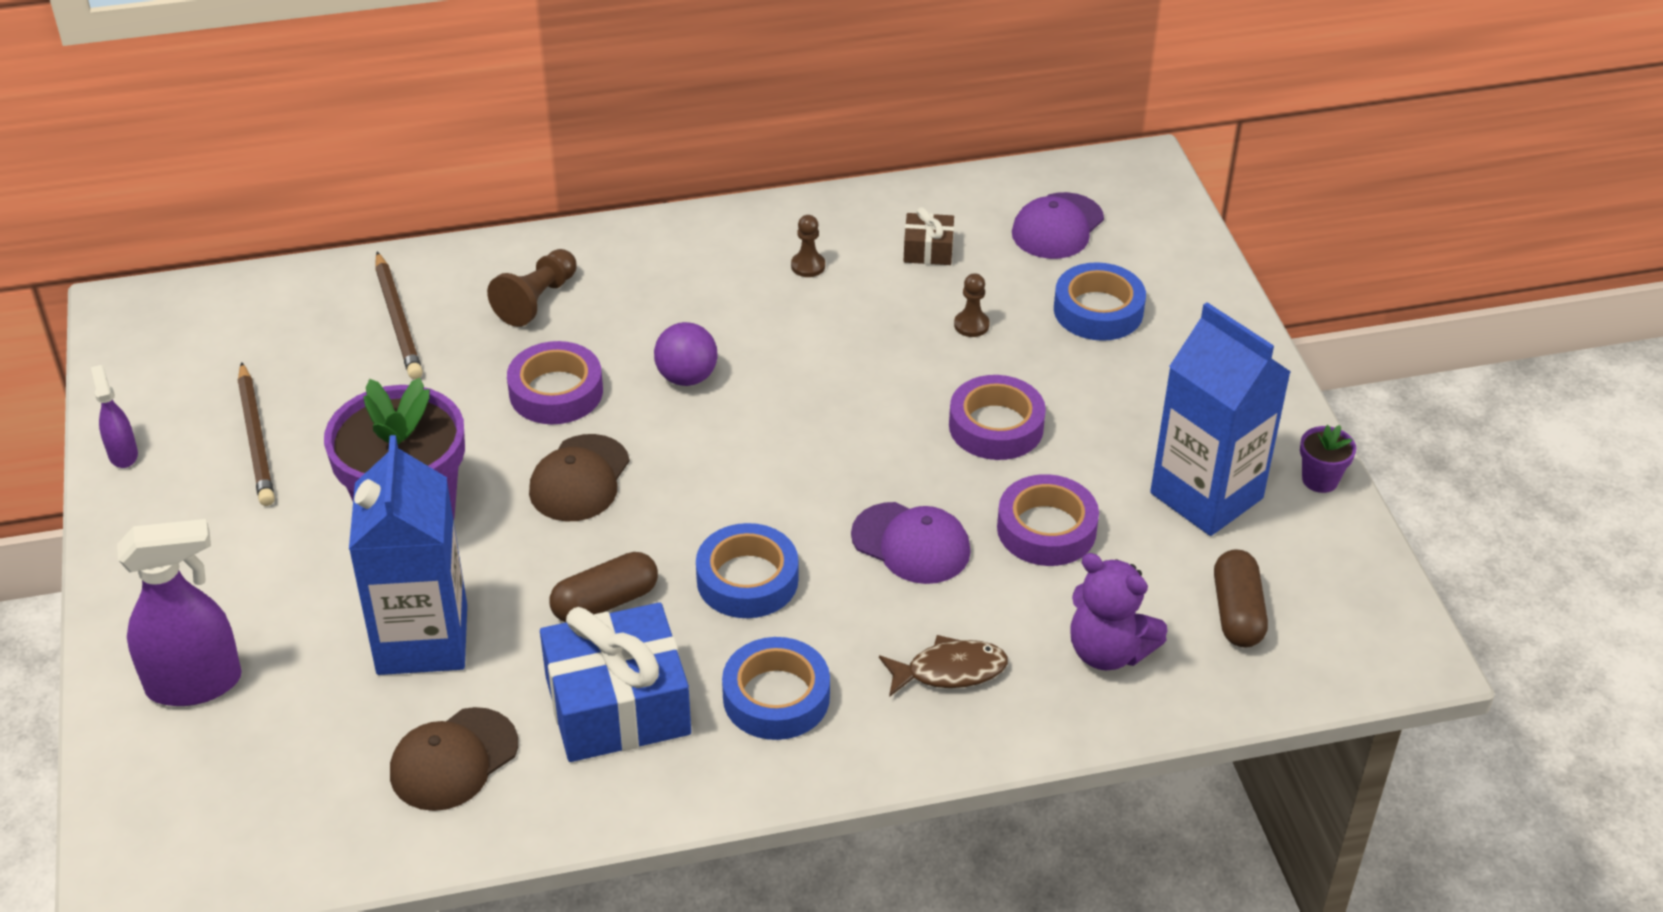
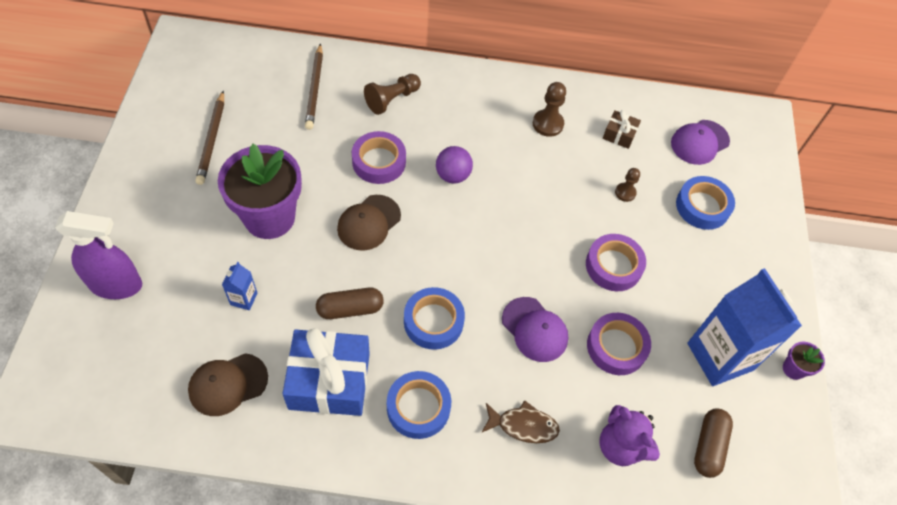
camera: 15 degrees right, 15 degrees up
(123, 454) = (142, 127): purple spray bottle -> none
(422, 639) = (244, 299): blue carton -> blue carton, size x0.42
(808, 266) = (548, 124): brown pawn -> brown pawn, size x1.57

